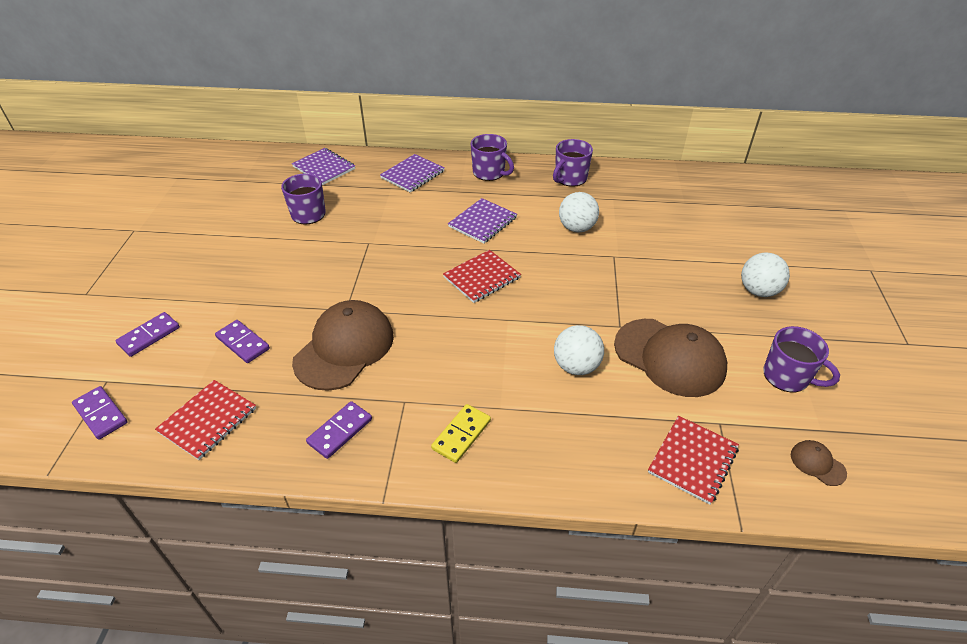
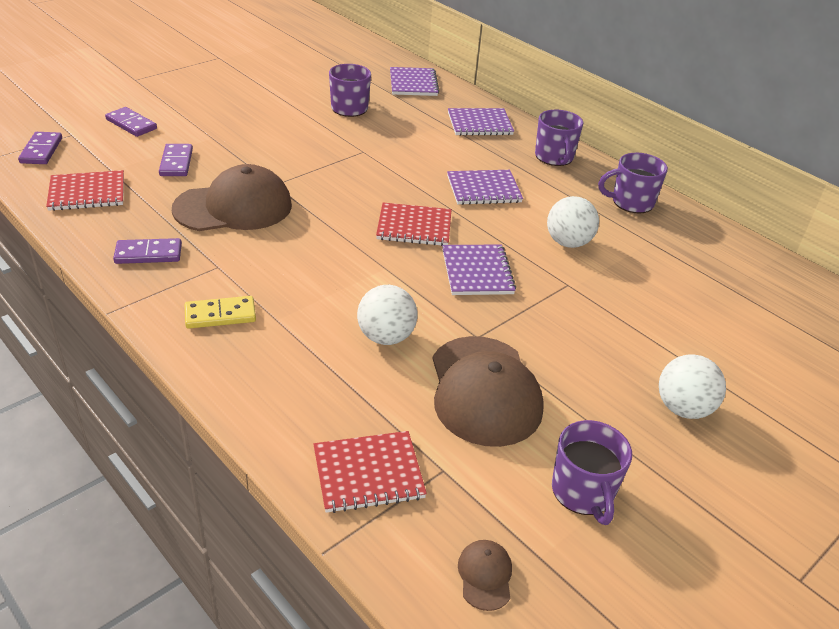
camera: 40 degrees right, 5 degrees down
(149, 336) = (131, 124): purple domino -> purple domino turned 45 degrees clockwise
(560, 283) = (477, 272): none -> purple notebook

